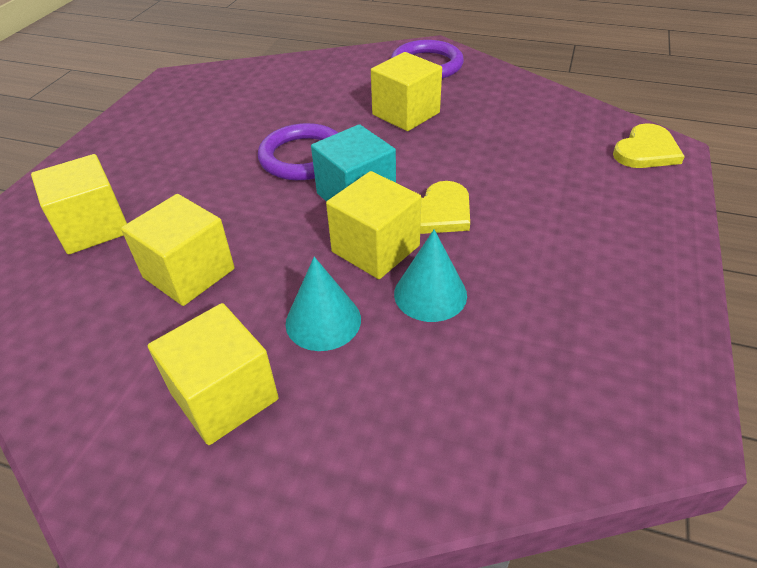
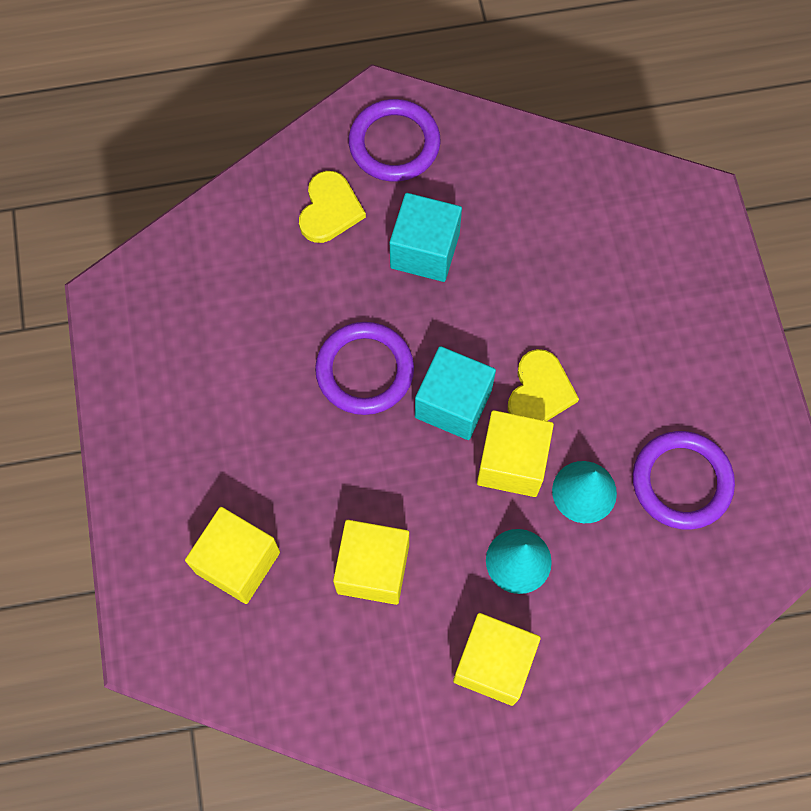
camera: 30 degrees left, 25 degrees up
(406, 114) = (425, 251): yellow cube -> turquoise cube
(542, 325) = (681, 482): none -> purple ring
(646, 151) = (683, 212): yellow heart -> yellow heart (330, 209)

